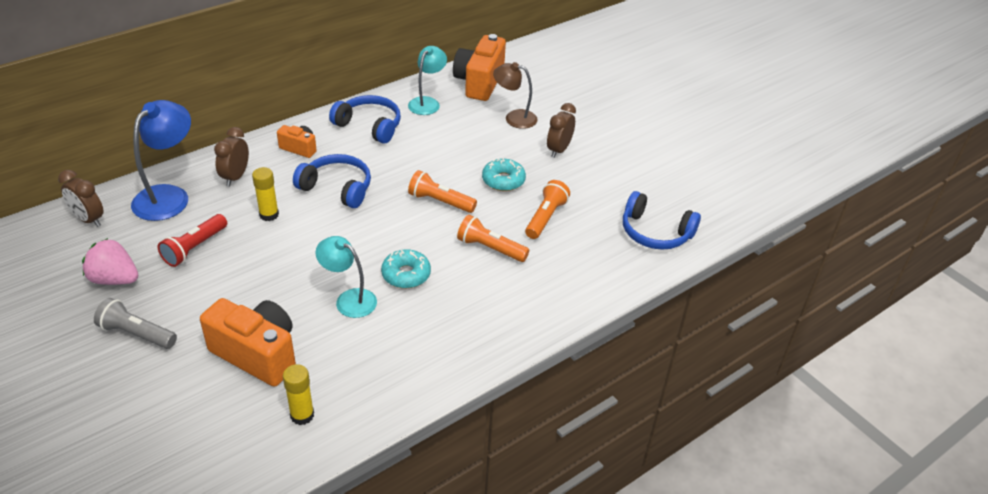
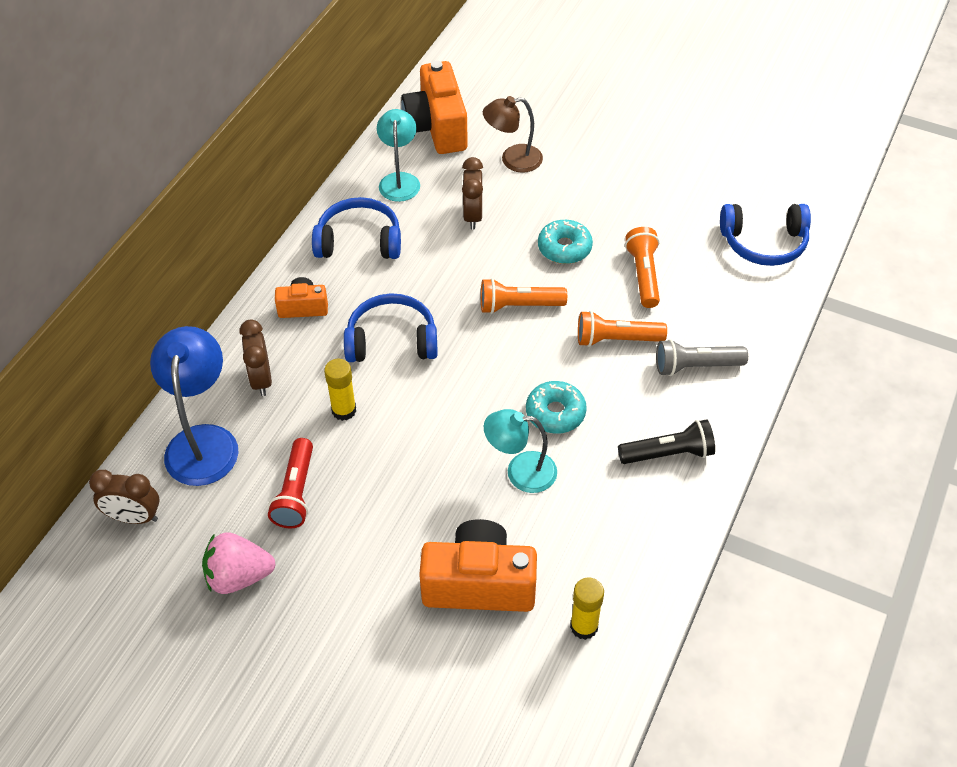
camera: 25 degrees left, 10 degrees up
(137, 334) = (327, 628): grey flashlight -> grey flashlight (696, 366)
(463, 334) = (668, 453): none -> black flashlight
(559, 150) = (592, 182): brown clock -> brown clock (472, 216)

